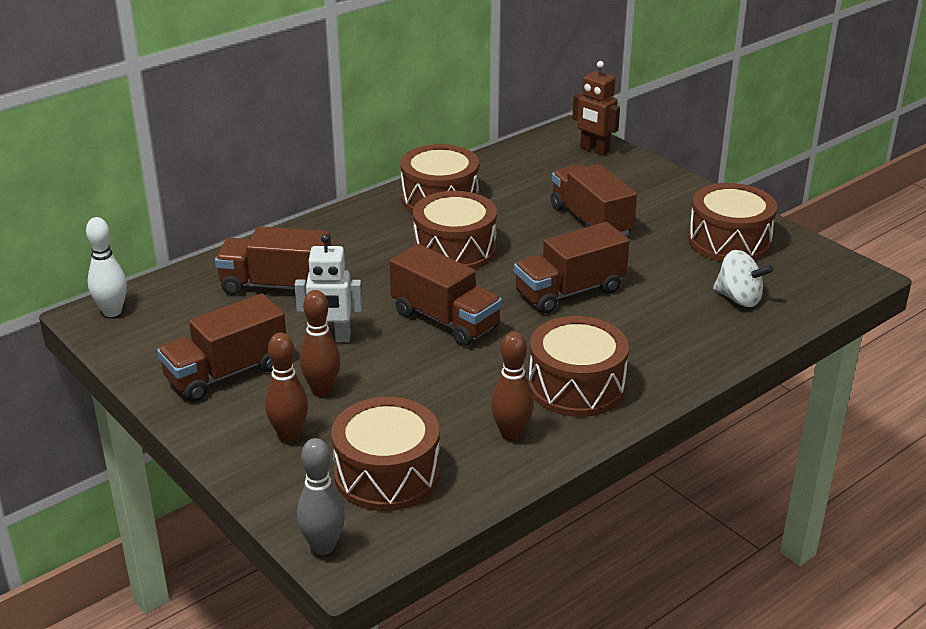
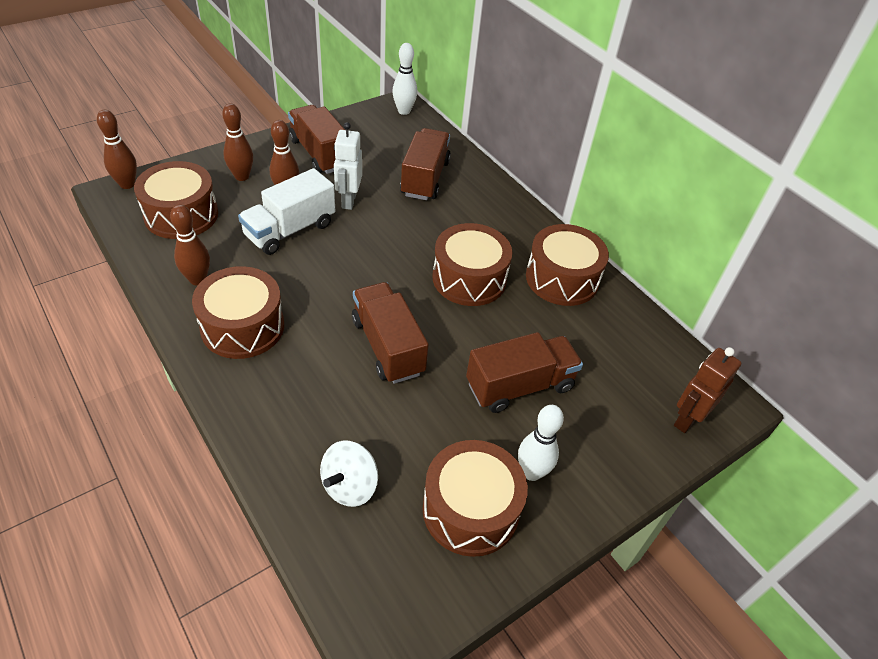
camera: 90 degrees right, 15 degrees up
(323, 546) = (127, 184): grey bowling pin -> brown bowling pin
(400, 376) = (290, 230): none -> white truck
(445, 320) = (359, 261): brown truck -> none
(680, 216) = (531, 472): none -> white bowling pin

